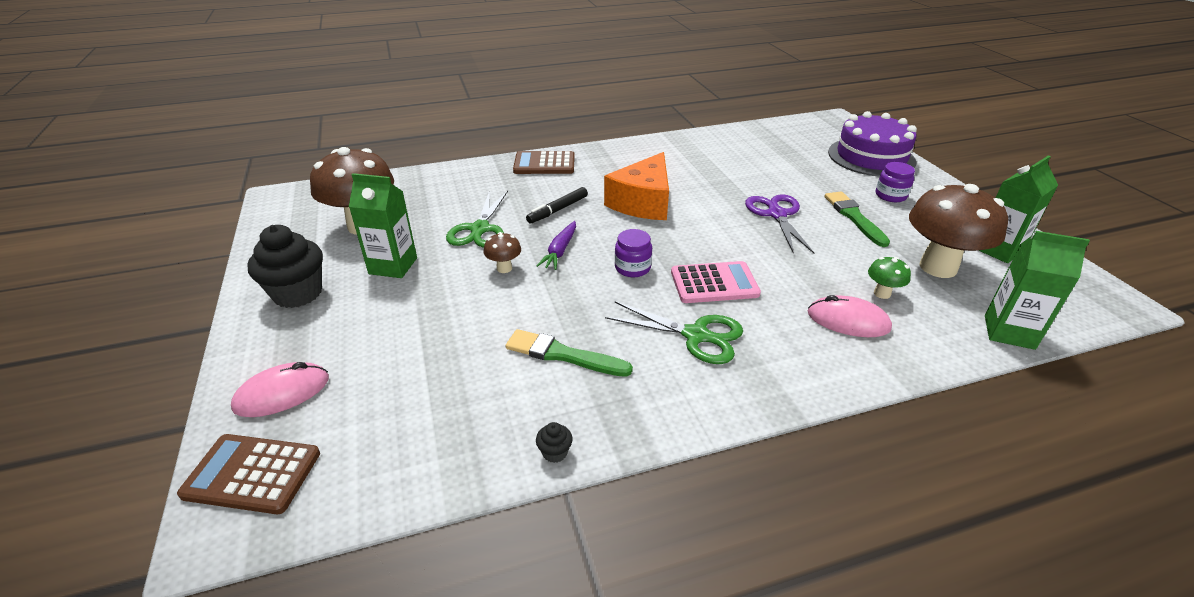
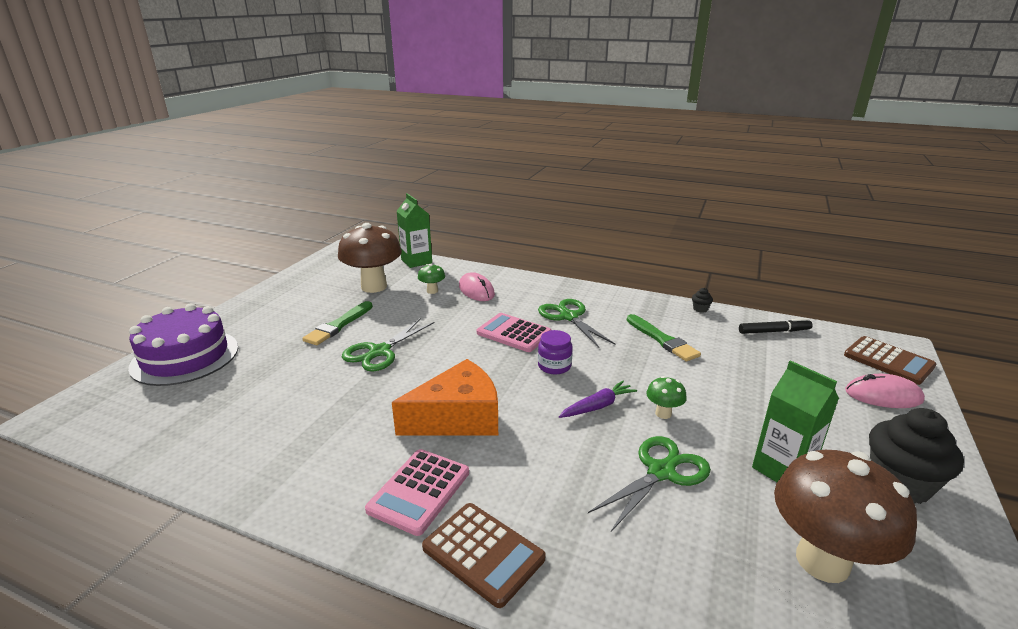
camera: 140 degrees left, 10 degrees down
(504, 268) = (663, 413): brown mushroom -> green mushroom
(557, 210) = (552, 454): black marker -> black marker (774, 331)
(606, 168) = (419, 491): none -> pink calculator
(776, 214) = (380, 352): purple scissors -> green scissors
(890, 195) = (275, 325): purple jar -> none
(998, 249) = (322, 279): green carton -> none

